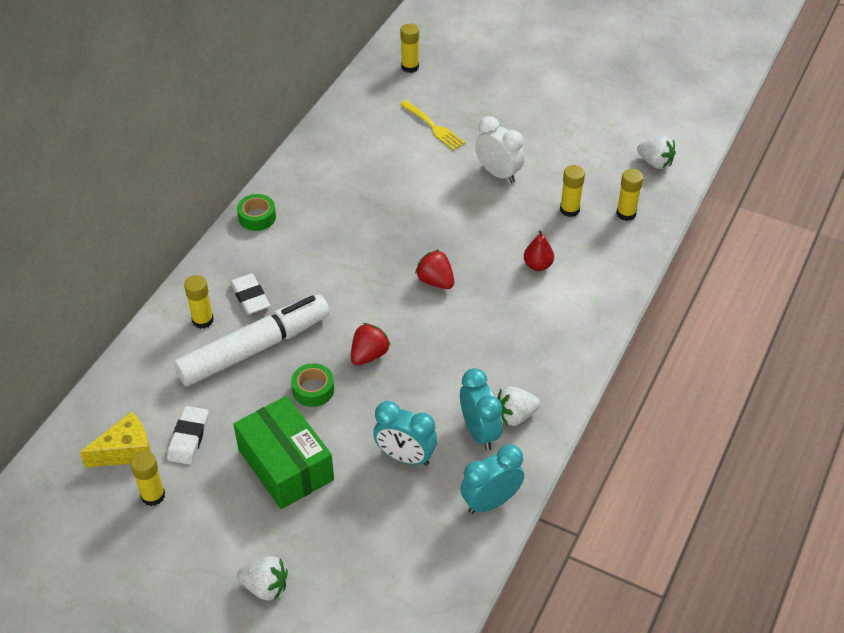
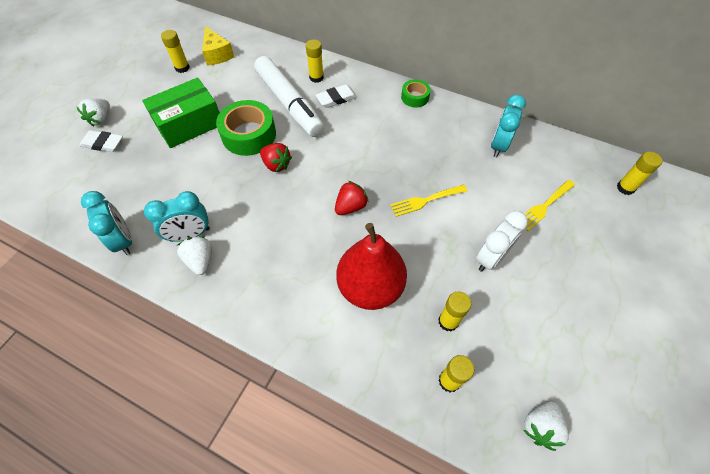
camera: 90 degrees right, 10 degrees up
(188, 438) = (221, 79): white eraser -> white eraser (103, 143)
(313, 389) = (249, 135): green tape -> green tape, size x1.82
(405, 457) = (179, 187): turquoise clock -> turquoise clock (498, 146)
(426, 216) = (426, 200): none -> yellow fork
(537, 265) = (370, 287): red pear -> red pear, size x2.32

